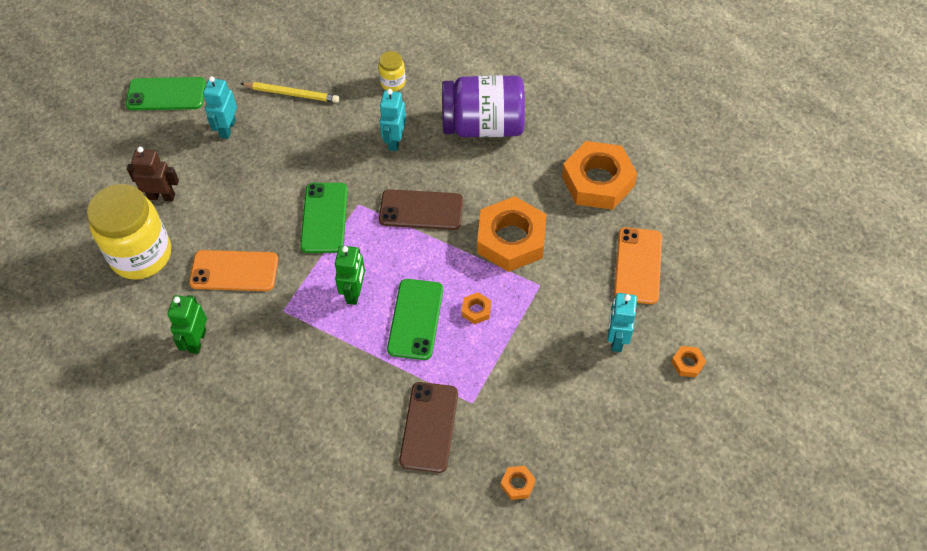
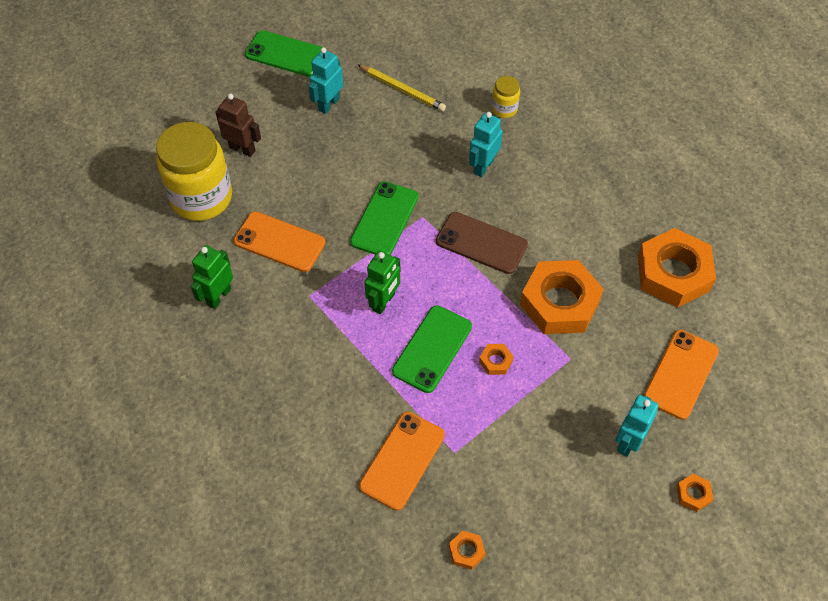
camera: 20 degrees right, 0 degrees up
(429, 427) = (402, 460): brown phone -> orange phone
(483, 125) = (577, 179): purple jar -> none

